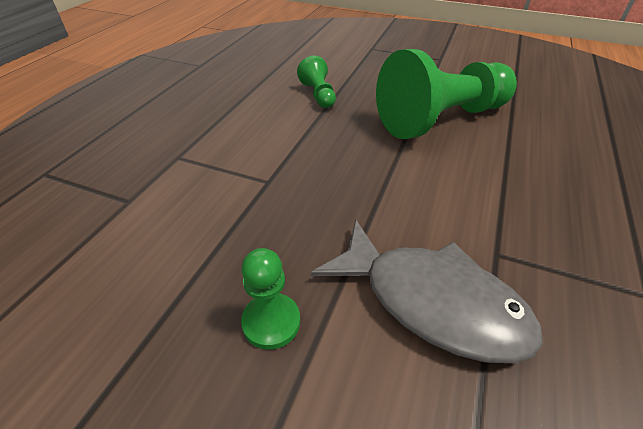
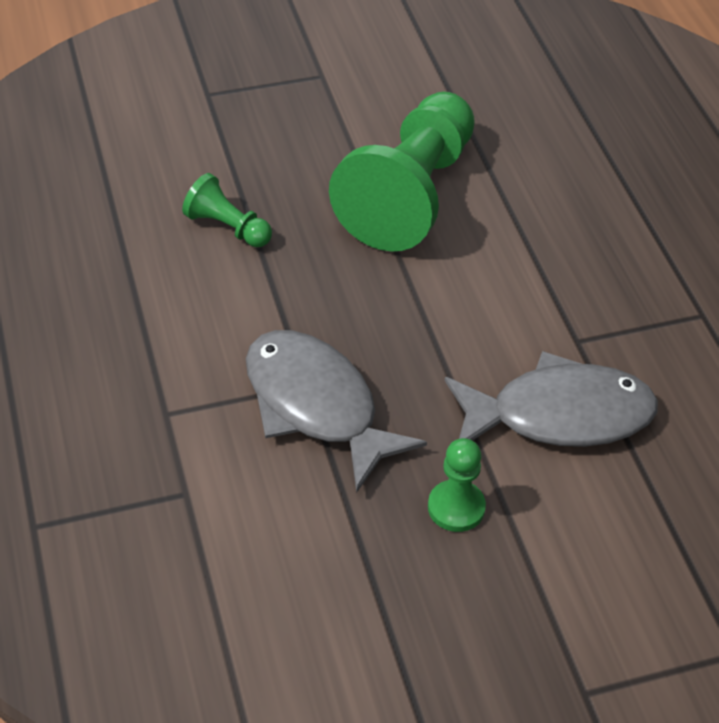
camera: 40 degrees left, 5 degrees up
(259, 196) = (316, 406): none -> grey fish

